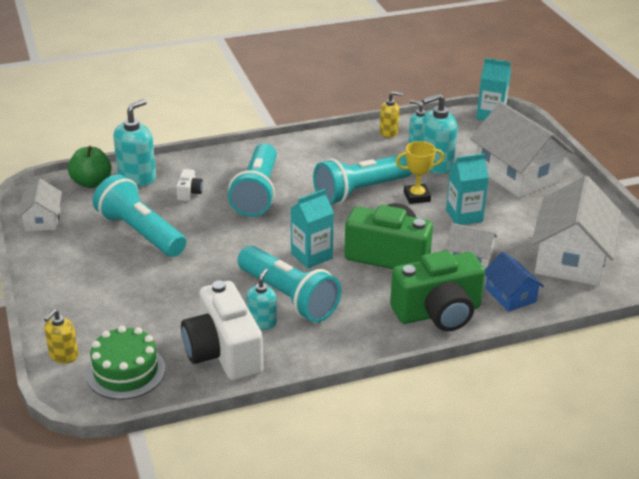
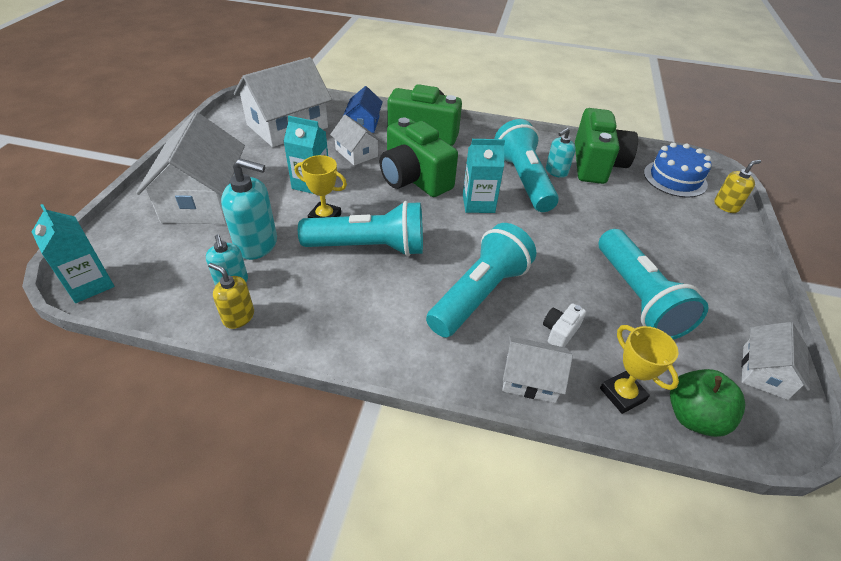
camera: 150 degrees left, 10 degrees up
(126, 371) = (675, 178): green cake -> blue cake
(137, 178) = (622, 394): turquoise soap dispenser -> yellow trophy
(196, 166) = (530, 379): none -> white house
(223, 352) = (596, 164): white camera -> green camera

